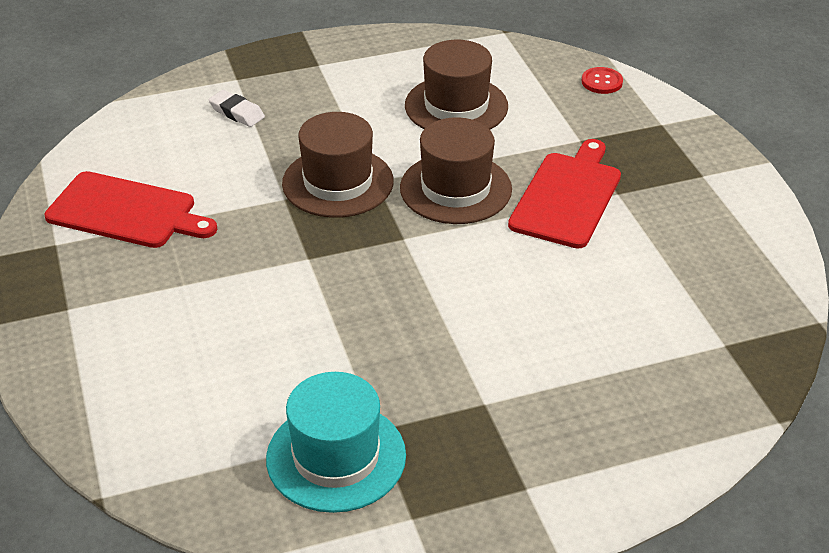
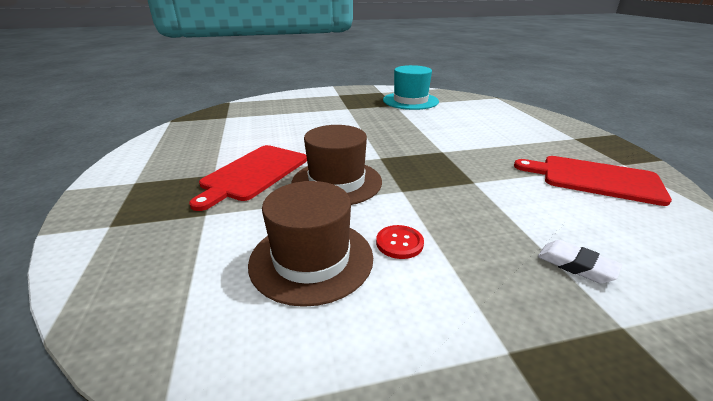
camera: 175 degrees left, 10 degrees down
(338, 182) = (434, 190): brown hat -> none
(602, 82) = (108, 285): red button -> red button (399, 243)

